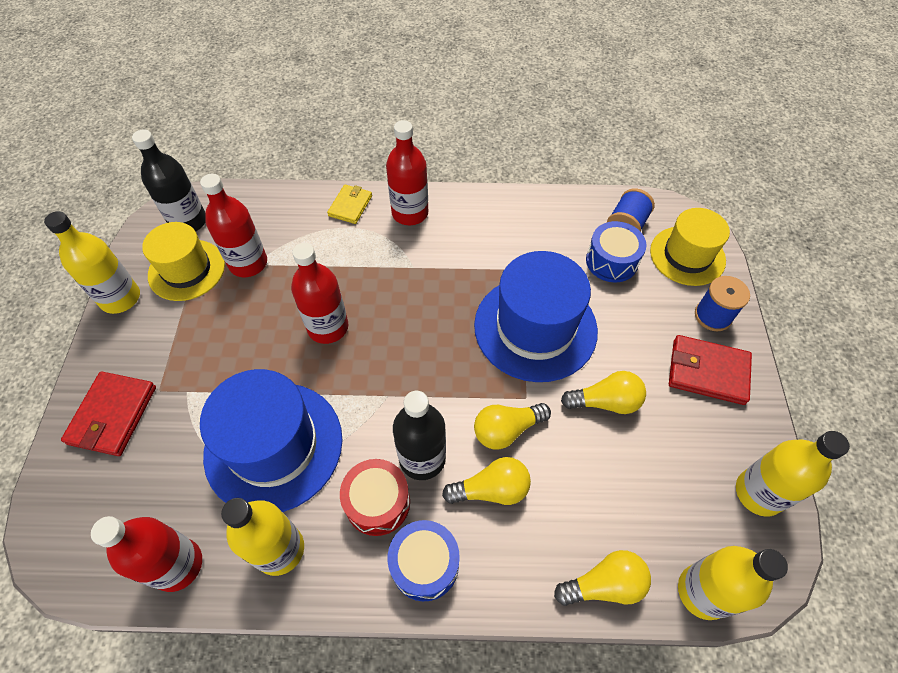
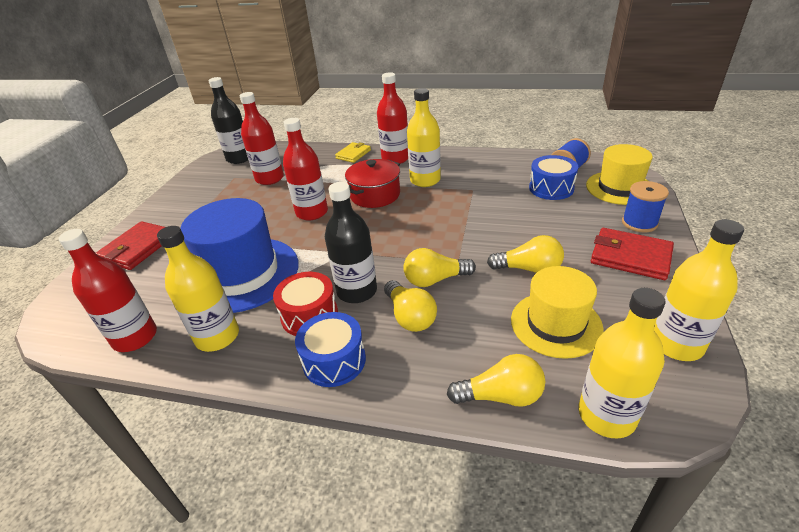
camera: 15 degrees right, 20 degrees down
(120, 298) = (176, 191): yellow bottle -> yellow bottle (425, 180)
(186, 270) = (226, 180): yellow hat -> yellow hat (556, 324)
(401, 287) = (375, 195): none -> red pot
(491, 489) = (410, 316): yellow light bulb -> yellow light bulb turned 60 degrees clockwise
(535, 327) = (476, 221): blue hat -> none

